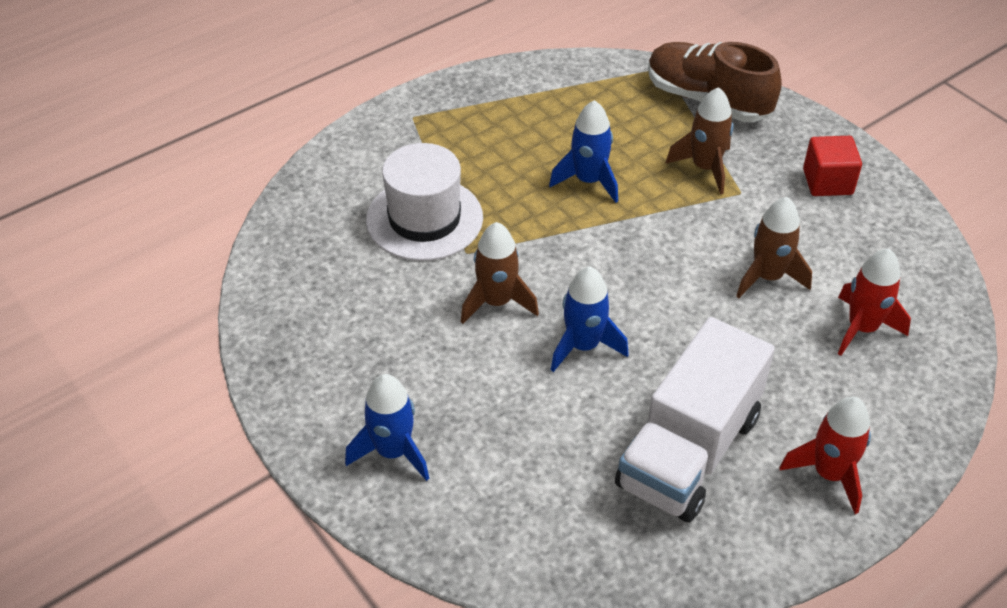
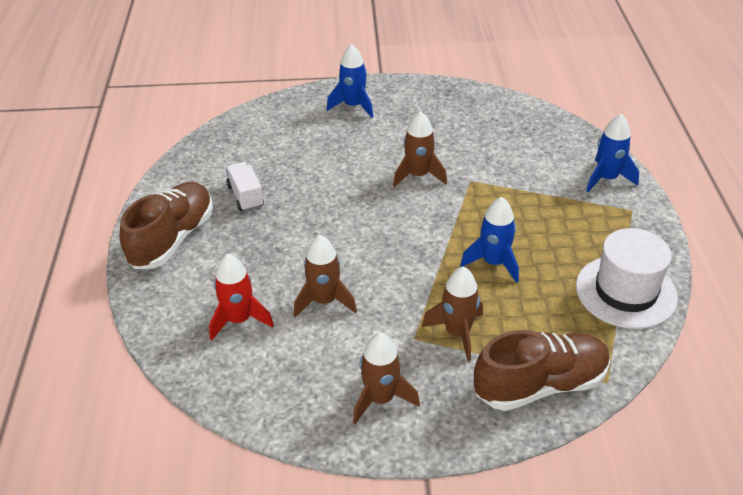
camera: 125 degrees right, 5 degrees down
(424, 219) = (516, 175): white hat -> white hat (626, 292)
(583, 346) = (353, 193): blue rocket -> blue rocket (607, 178)
(688, 451) = (245, 196): white truck -> white truck, size x0.48
(827, 182) = (381, 399): red cube -> brown rocket
(829, 474) = (172, 239): red rocket -> brown shoe

